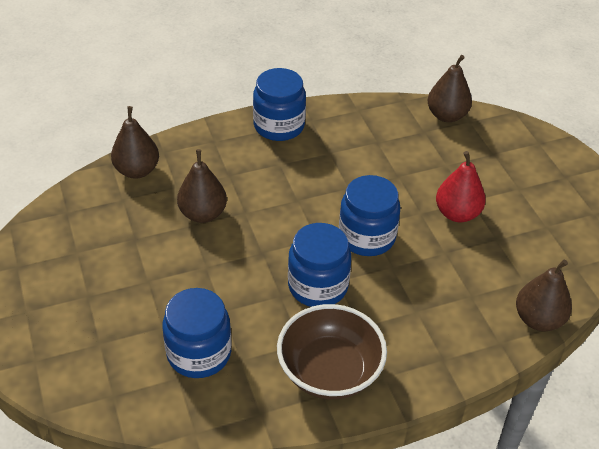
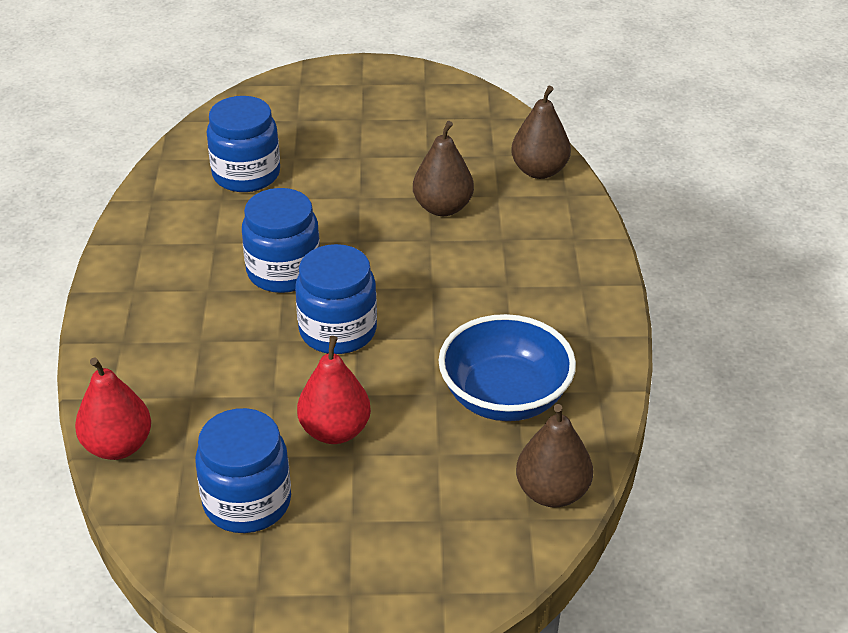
camera: 110 degrees right, 5 degrees down
(279, 126) = (586, 301): blue jar -> blue jar (247, 502)
(329, 371) = (166, 253): brown bowl -> none
(384, 146) = (505, 397): none -> blue bowl
(538, 319) = (118, 446): brown pear -> red pear

